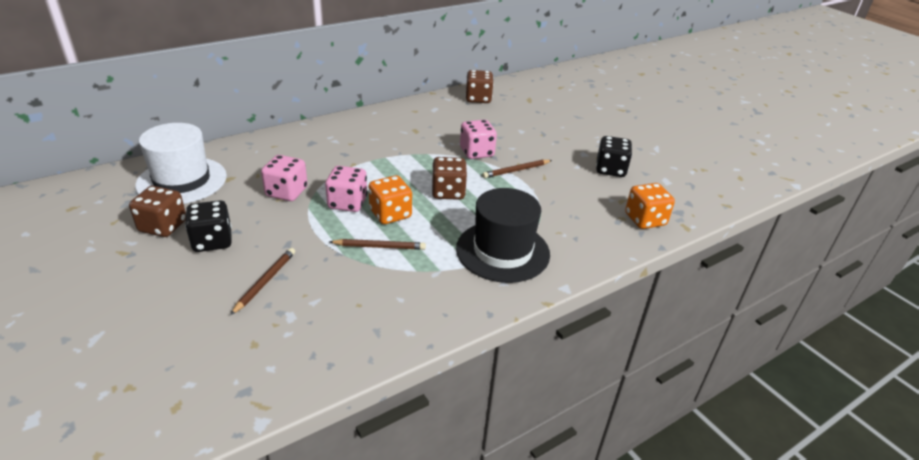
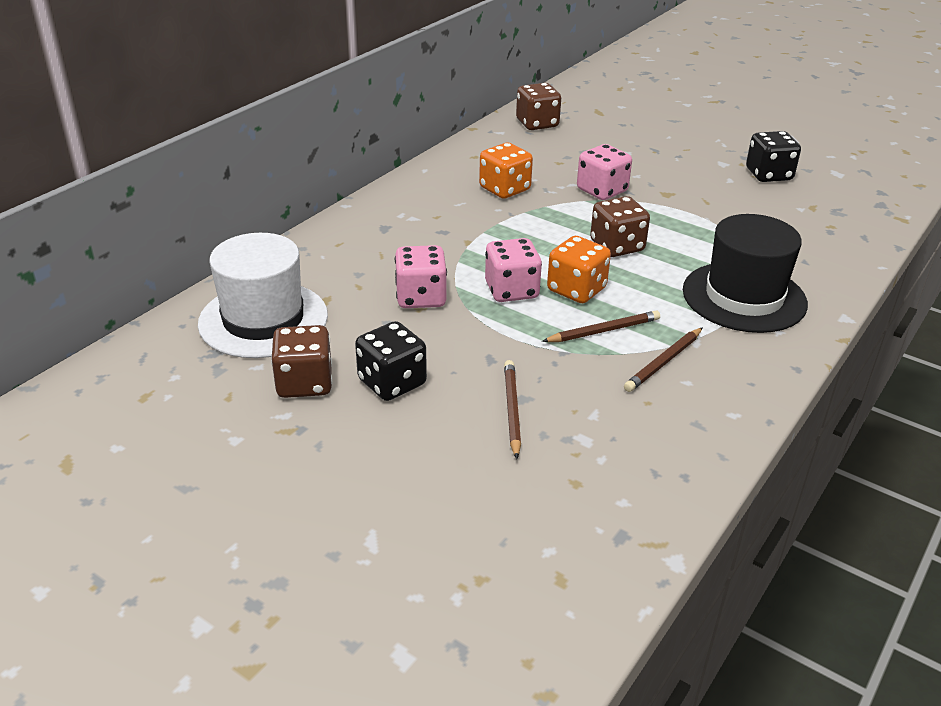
camera: 20 degrees left, 0 degrees up
(516, 170) = (668, 201): brown pencil -> brown pencil (663, 362)
(645, 220) = (855, 222): orange dice -> orange dice (505, 189)

